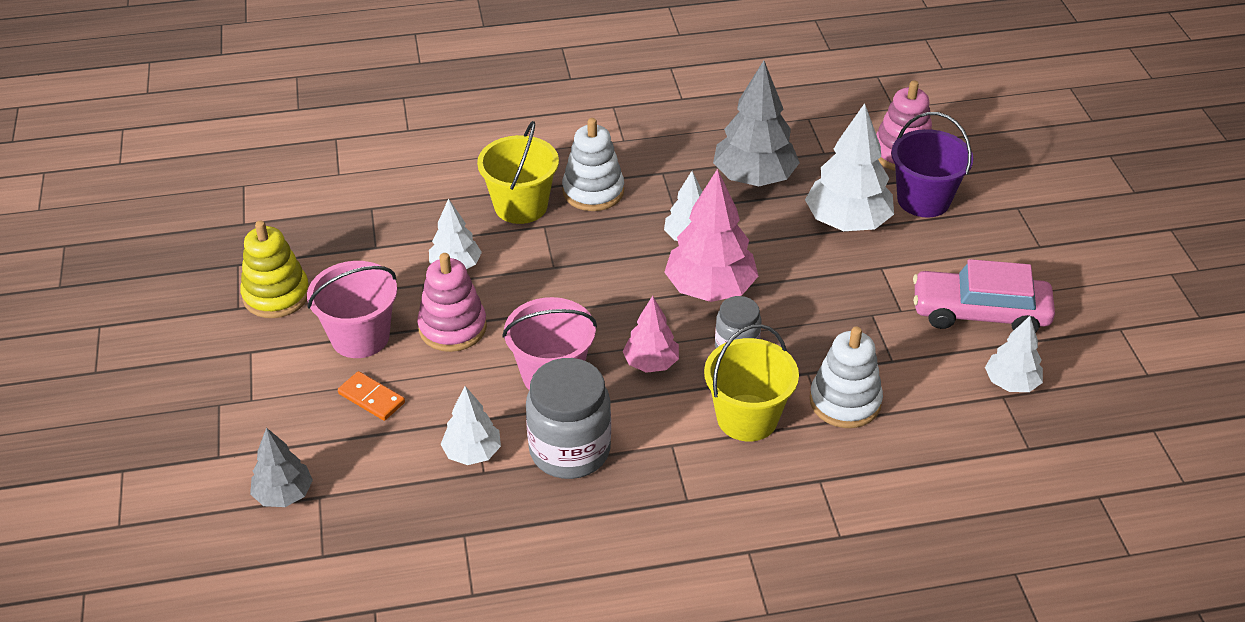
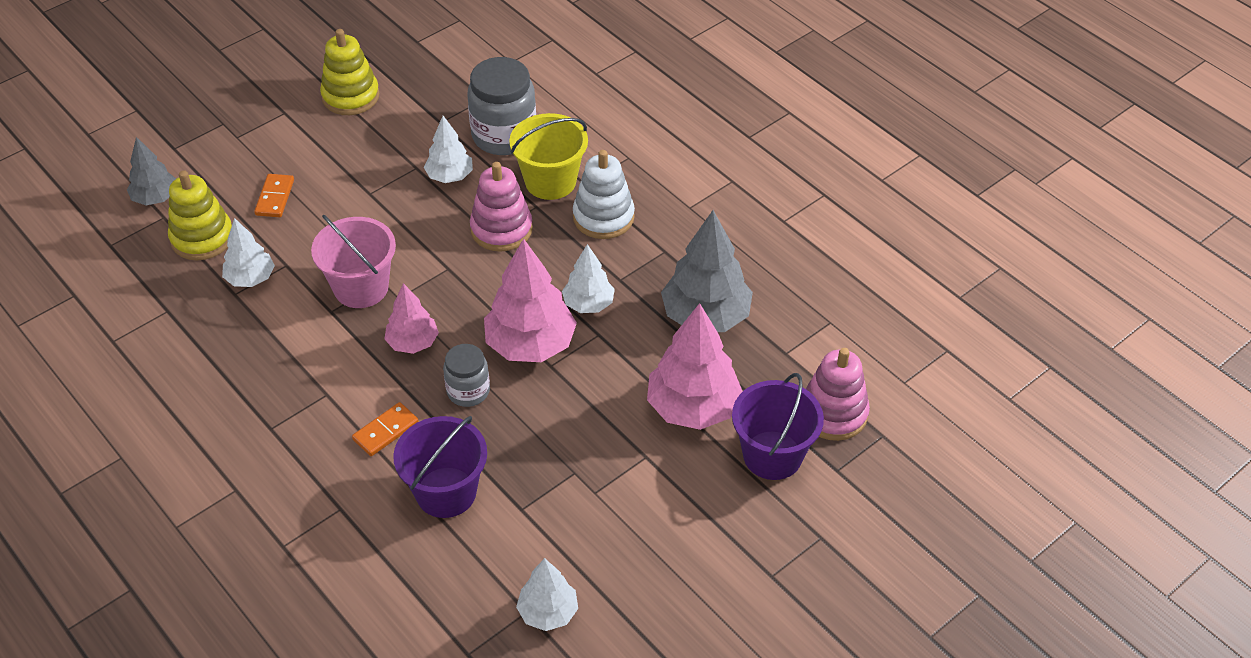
camera: 60 degrees right, 5 degrees up
(360, 337) = (335, 161): pink bucket -> none
(380, 473) = (202, 238): none -> yellow stacking toy
(452, 327) = (378, 206): pink stacking toy -> pink stacking toy (501, 229)
(570, 450) = (285, 333): grey jar -> grey jar (504, 136)
(747, 418) = (386, 431): yellow bucket -> orange domino
(845, 402) = (446, 492): white stacking toy -> purple bucket
(847, 222) = (693, 408): white tree -> pink tree
(979, 313) = (632, 556): pink car -> none

